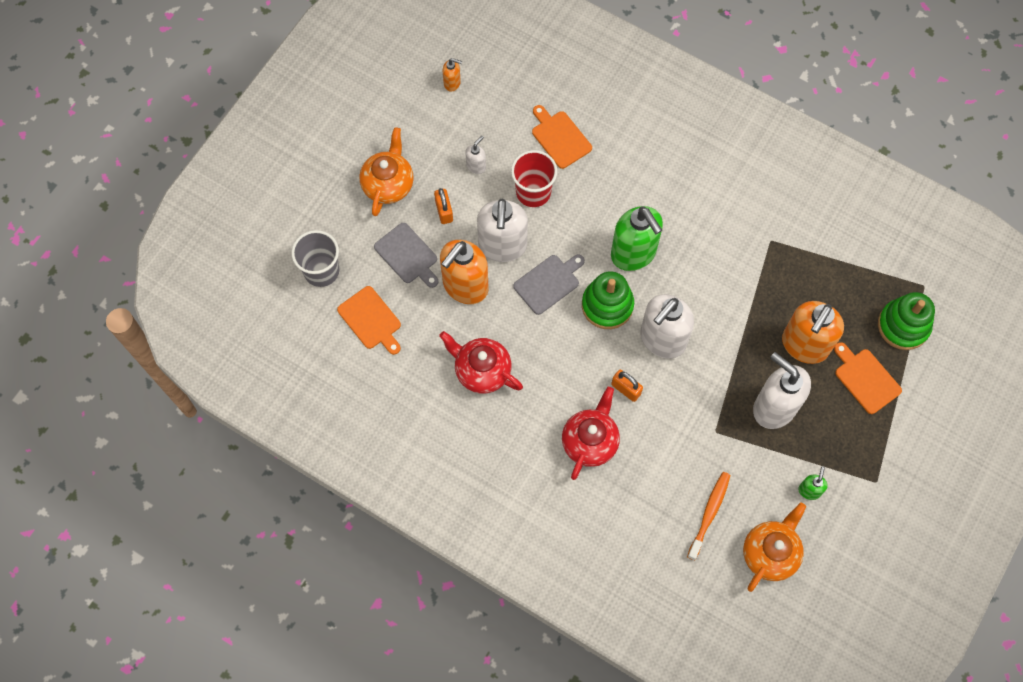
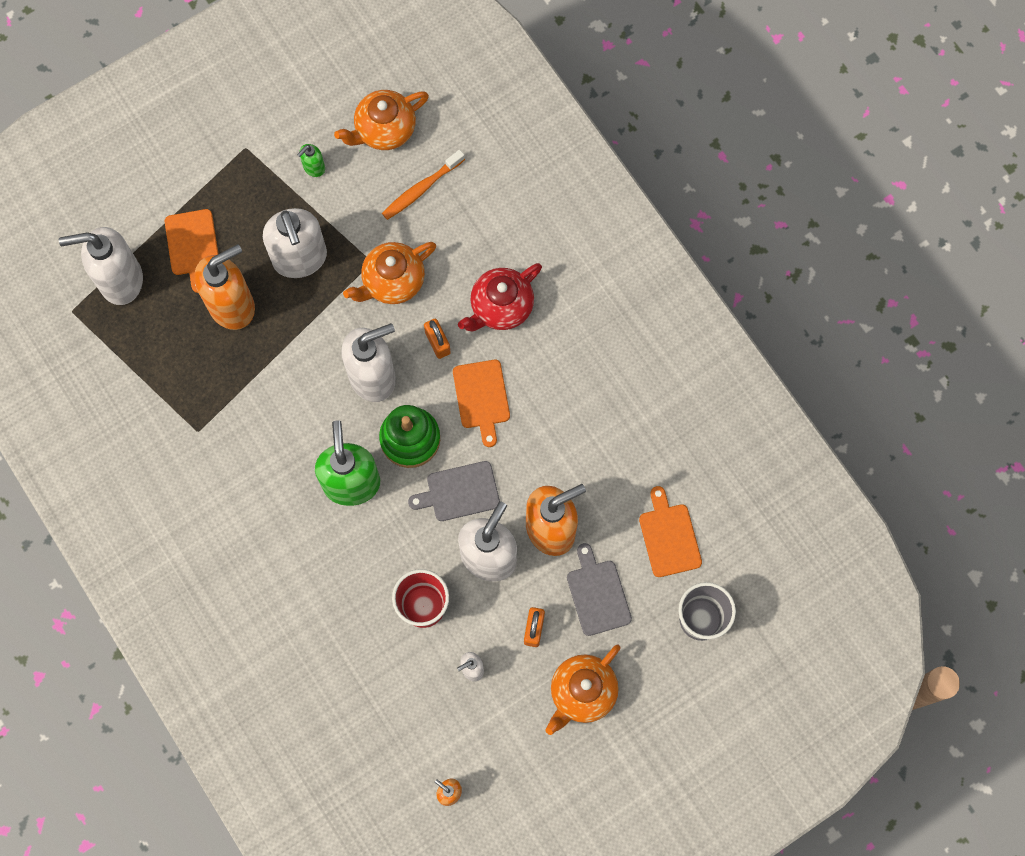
camera: 155 degrees left, 5 degrees up
(482, 371) = (576, 428): red teapot -> none
(560, 138) = (359, 660): orange cutting board -> orange cutting board (482, 397)
(689, 423) = (392, 281): none -> orange teapot
(903, 326) = (120, 280): green stacking toy -> white soap dispenser

